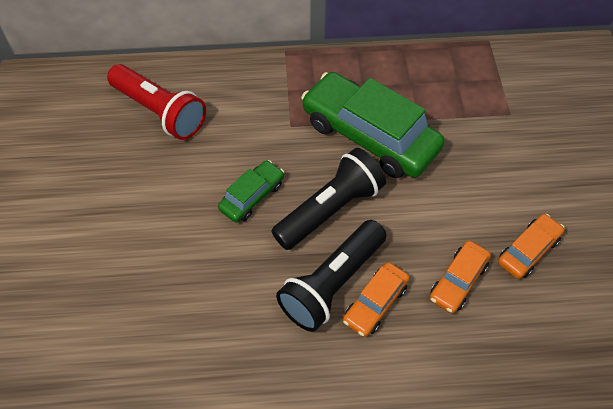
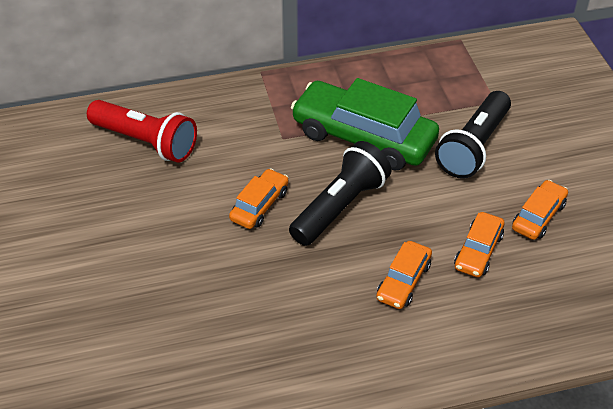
camera: 10 degrees left, 10 degrees down
(252, 196) = (259, 205): green car -> orange car
(332, 284) = (357, 270): black flashlight -> black flashlight (473, 147)

